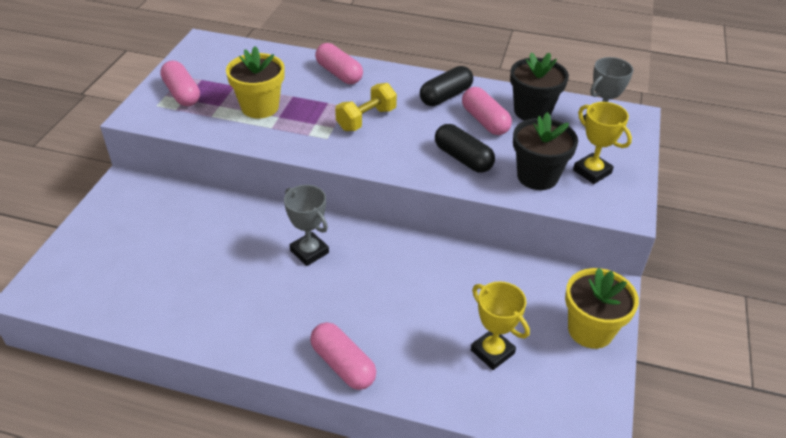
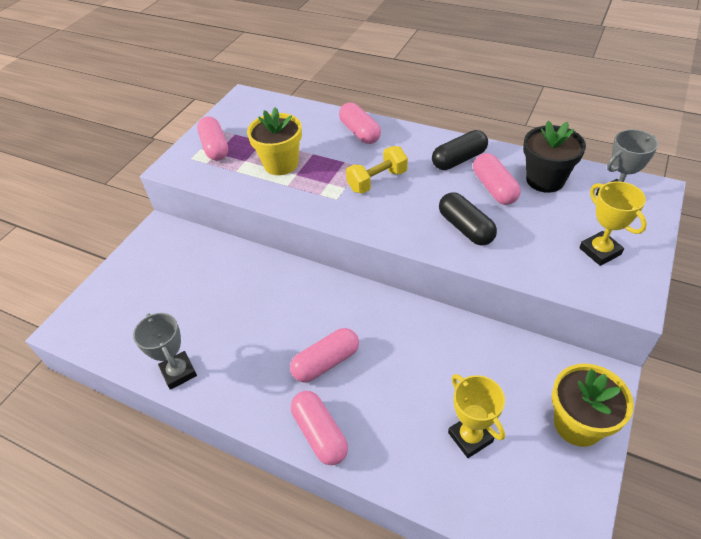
camera: 15 degrees right, 5 degrees up
(309, 252) = (309, 309): grey trophy -> grey trophy (179, 372)
(337, 299) = (326, 362): none -> pink capsule
(537, 176) = (540, 253): black flower pot -> none

